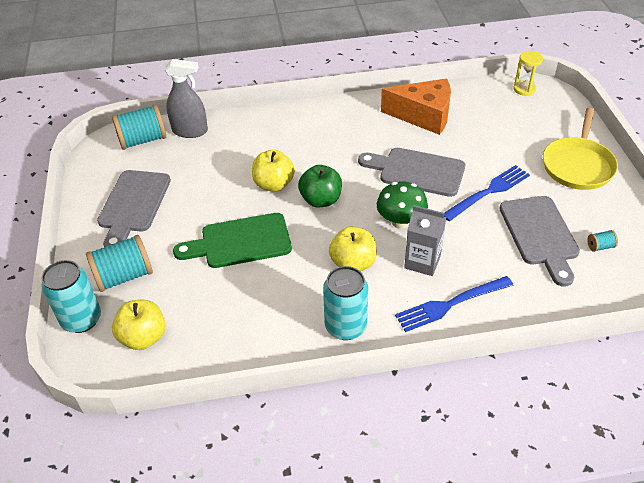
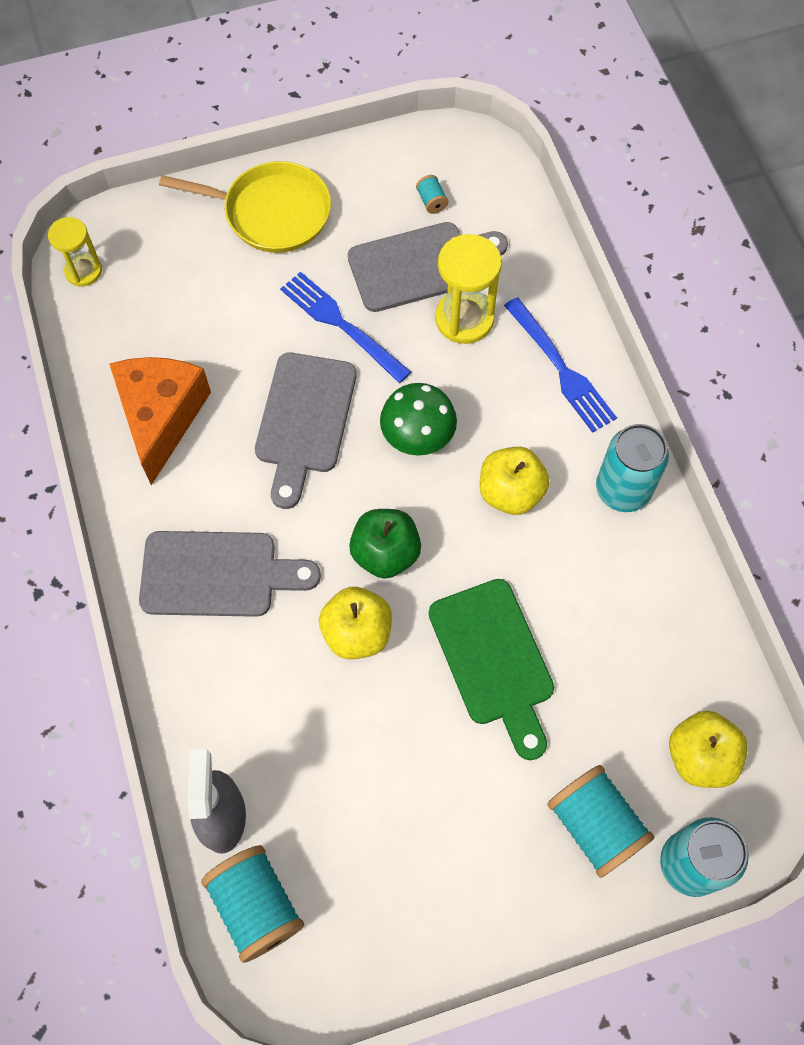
camera: 100 degrees left, 20 degrees up
(133, 205) = (435, 864): grey cutting board -> grey cutting board (217, 574)
(422, 262) = (492, 404): grey carton -> none
(494, 254) = (464, 319): none -> yellow hourglass

